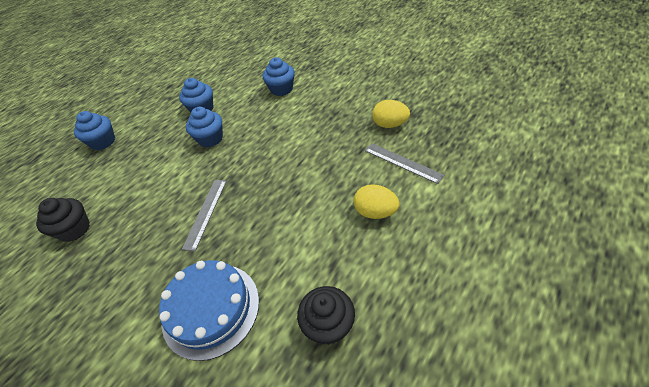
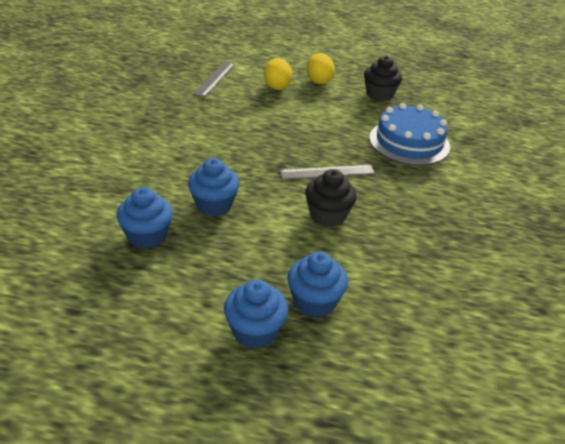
camera: 120 degrees left, 10 degrees down
(75, 229) = (409, 267): black cupcake -> black cupcake (327, 215)
(281, 89) = (92, 168): blue cupcake -> blue cupcake (314, 301)
(389, 125) = (161, 87): yellow egg -> yellow egg (319, 81)

